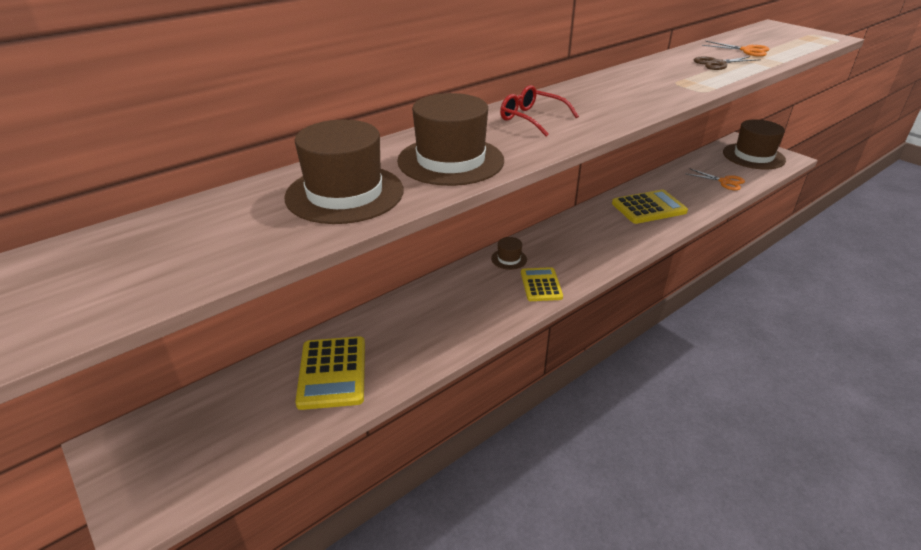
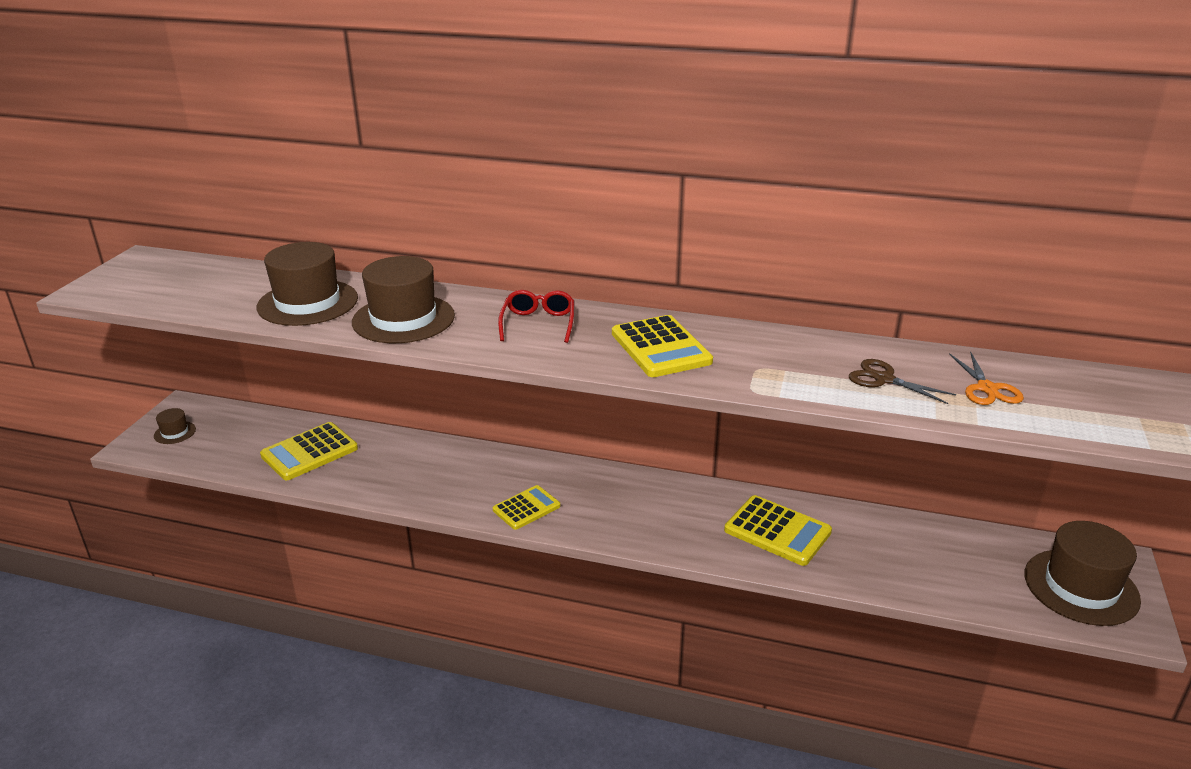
camera: 55 degrees right, 5 degrees down
(509, 259) = (552, 473): brown hat -> brown hat (175, 432)
(618, 96) = (661, 347): none -> yellow calculator
(724, 182) = (945, 577): orange scissors -> none

